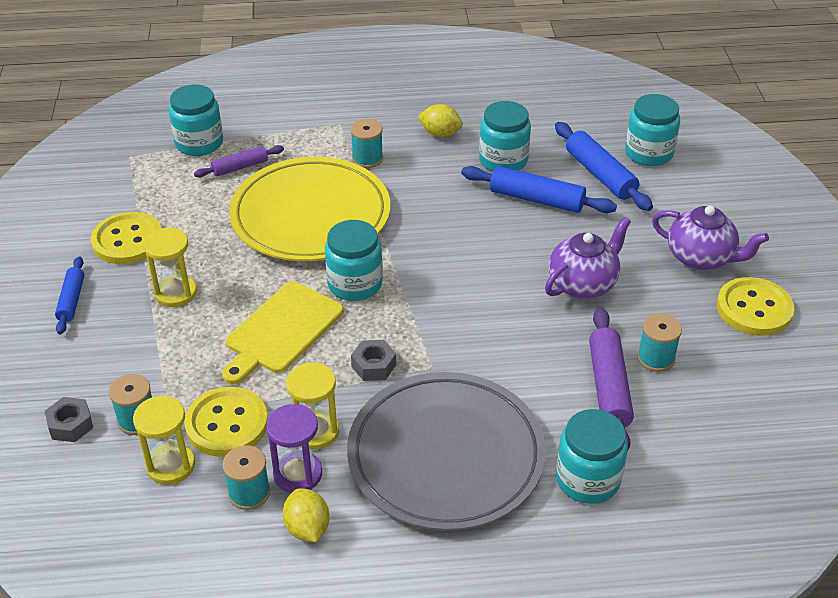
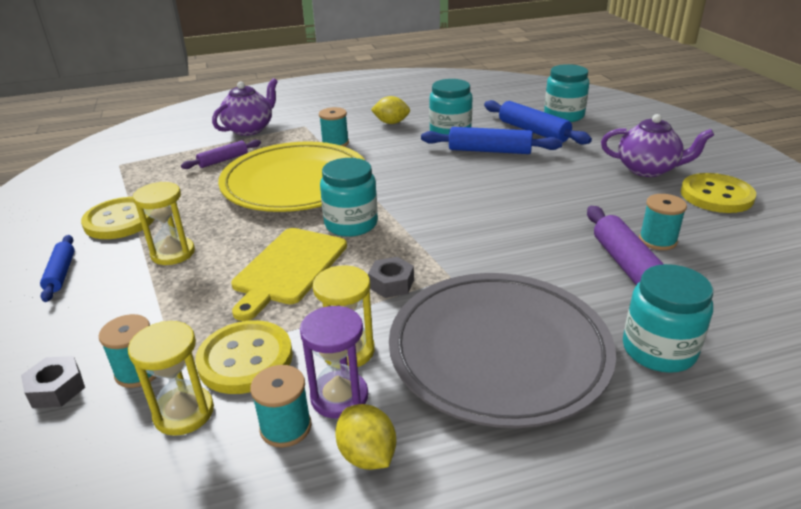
camera: 10 degrees left, 10 degrees down
(199, 143) = (183, 150): turquoise jar -> none
(583, 284) = (560, 198): purple teapot -> purple teapot (250, 129)

